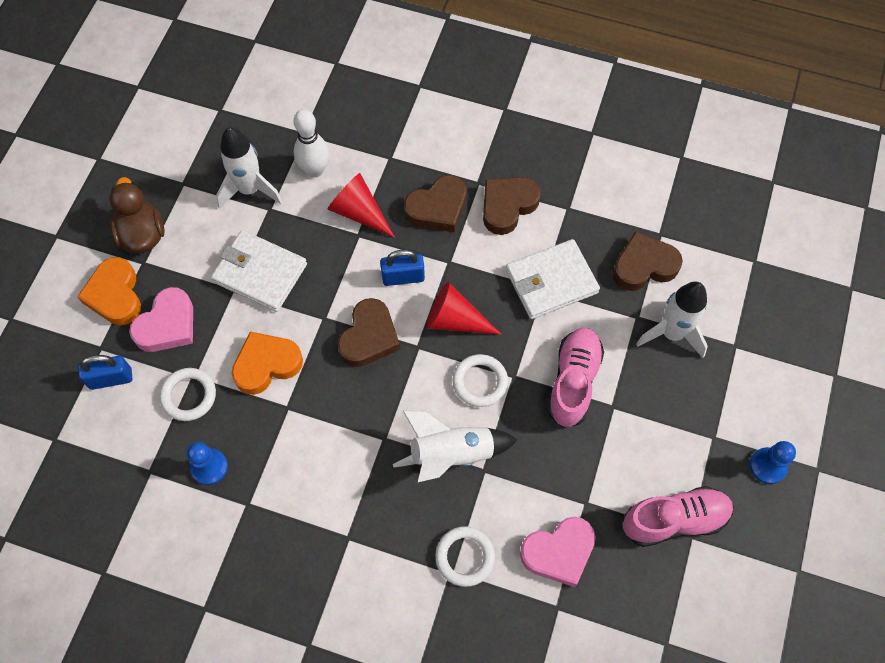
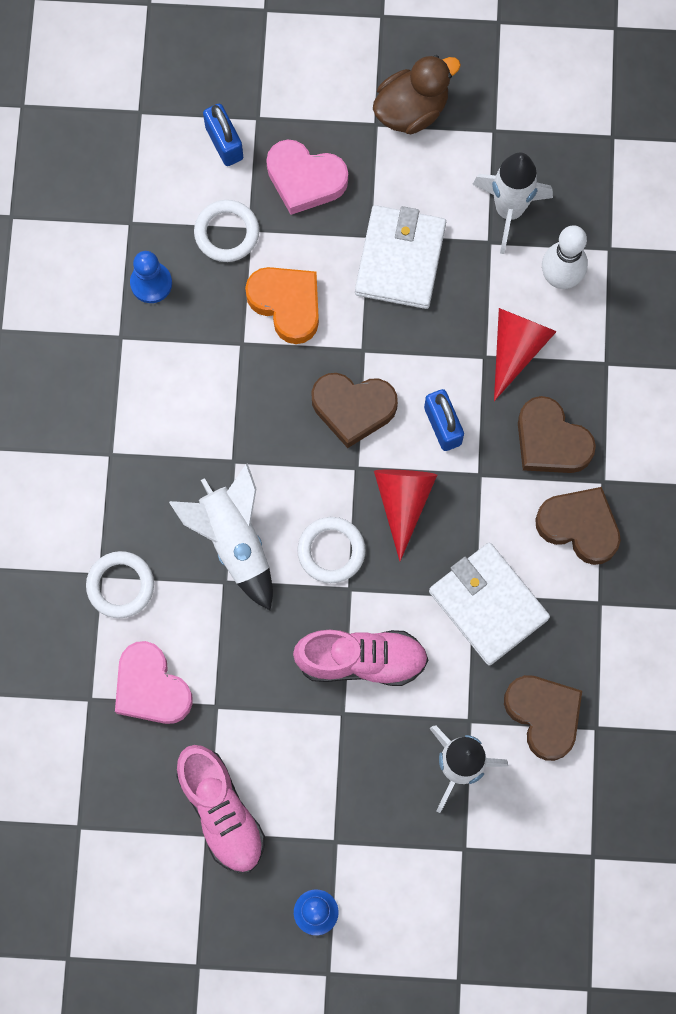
camera: 75 degrees right, 10 degrees up
(115, 295) = (326, 109): orange heart -> none

